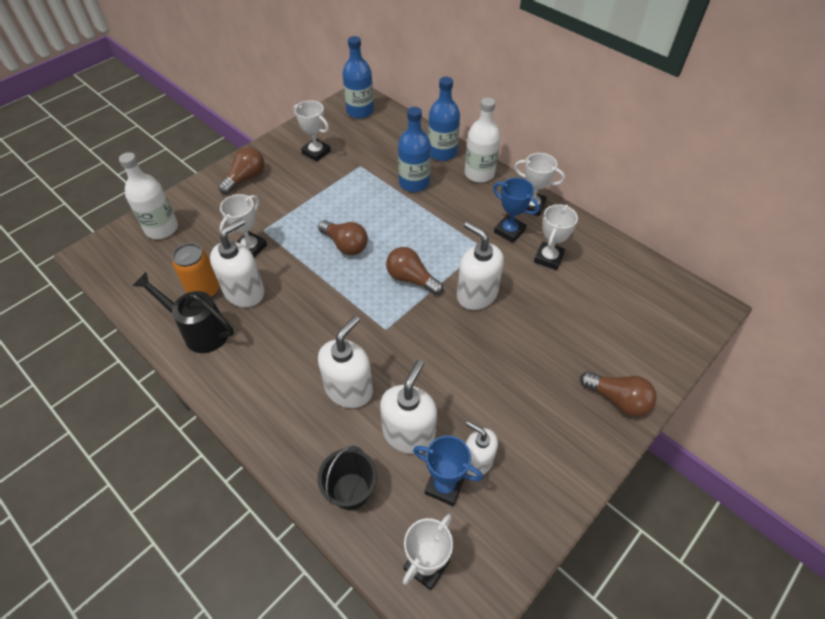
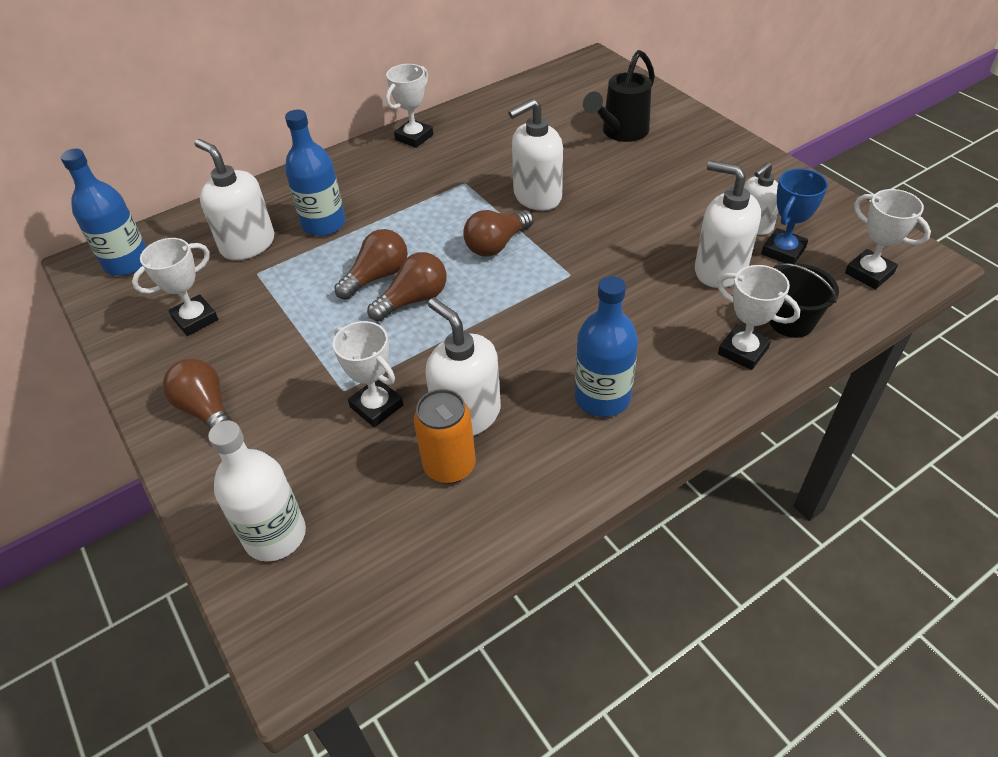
camera: 75 degrees left, 5 degrees down
(199, 331) = (529, 471): black watering can -> black watering can (620, 133)
(349, 389) = (655, 313): white soap dispenser -> white soap dispenser (248, 244)
(442, 152) = (277, 192): blue bottle -> blue bottle (602, 397)
(479, 173) = (337, 167): white bottle -> none
(509, 231) = (447, 159): blue trophy -> none
(548, 258) = (500, 139): white trophy -> white trophy (743, 351)
(618, 399) = (690, 130): brown light bulb -> brown light bulb (377, 276)

